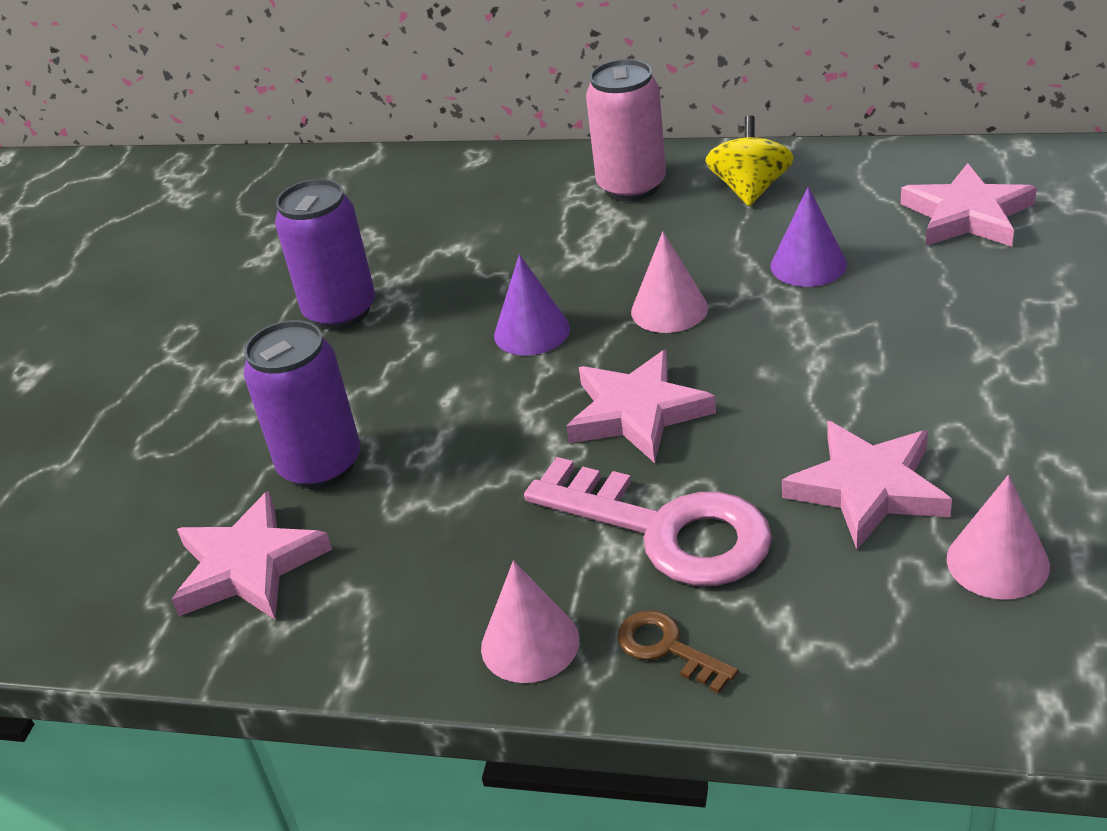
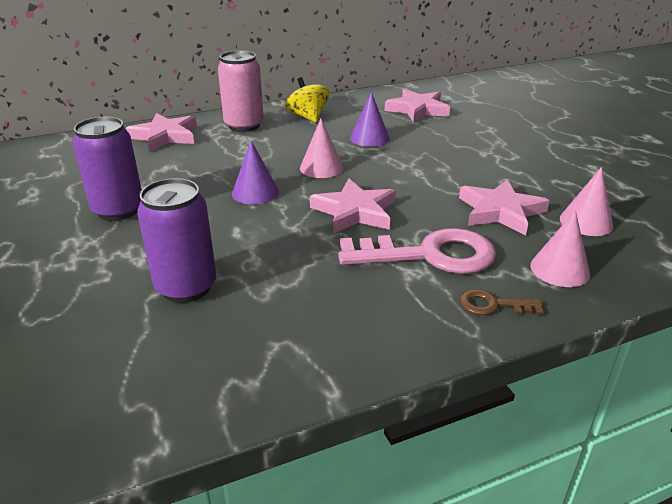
camera: 40 degrees left, 5 degrees down
(249, 566) = (190, 357): pink star -> pink star (165, 136)
(530, 643) = (420, 330): pink cone -> pink cone (559, 269)

